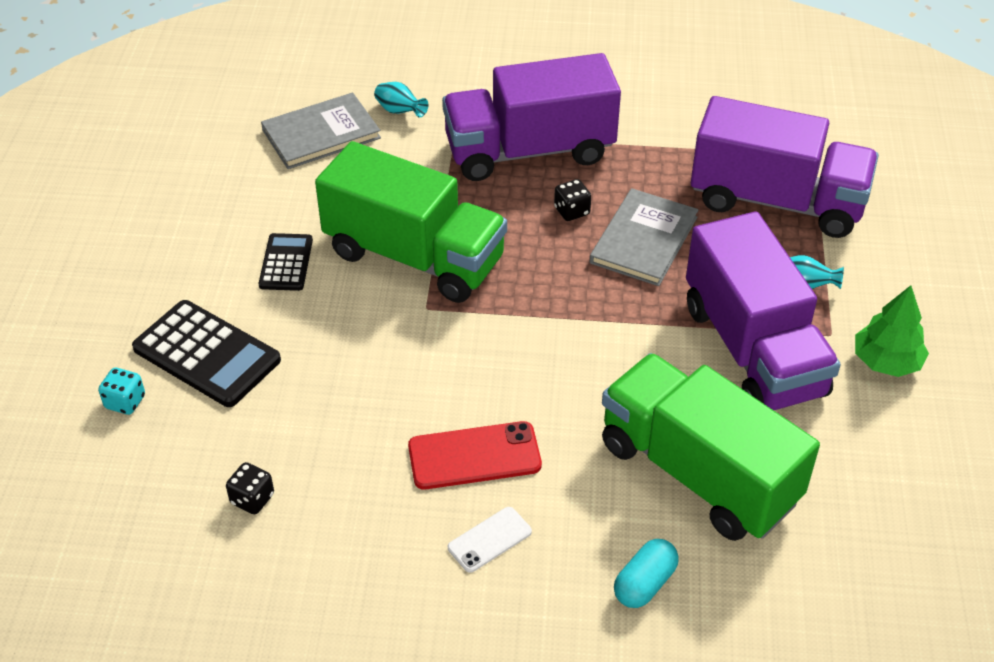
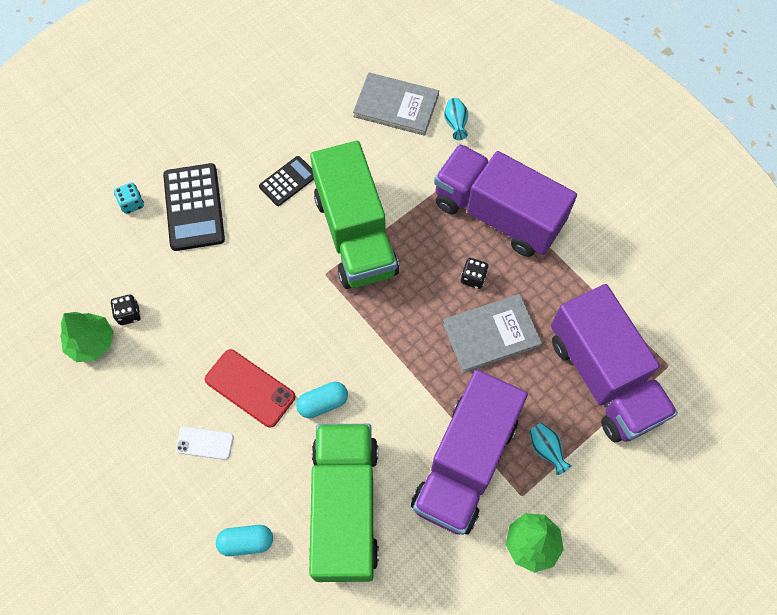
camera: 45 degrees right, 20 degrees up
(240, 558) = (91, 342): none -> green tree
(564, 410) = (323, 403): none -> turquoise capsule

